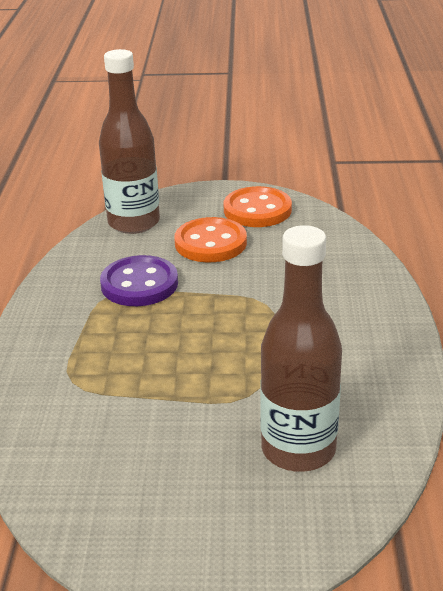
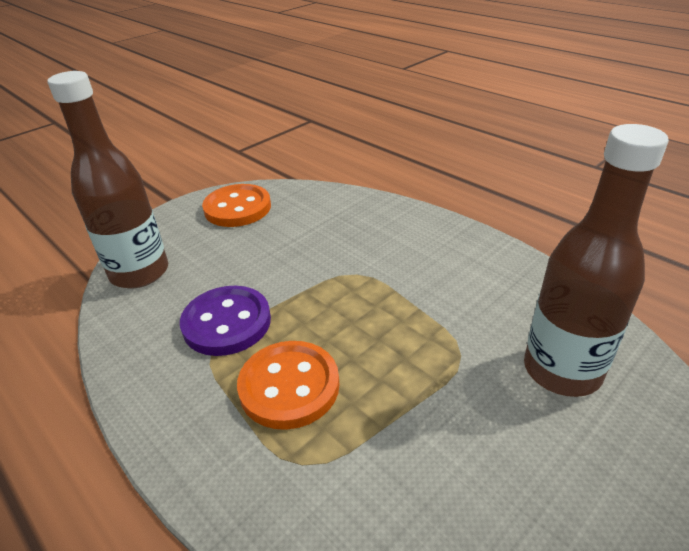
camera: 45 degrees left, 5 degrees up
(210, 243) = (238, 252): orange button -> orange button (289, 386)

